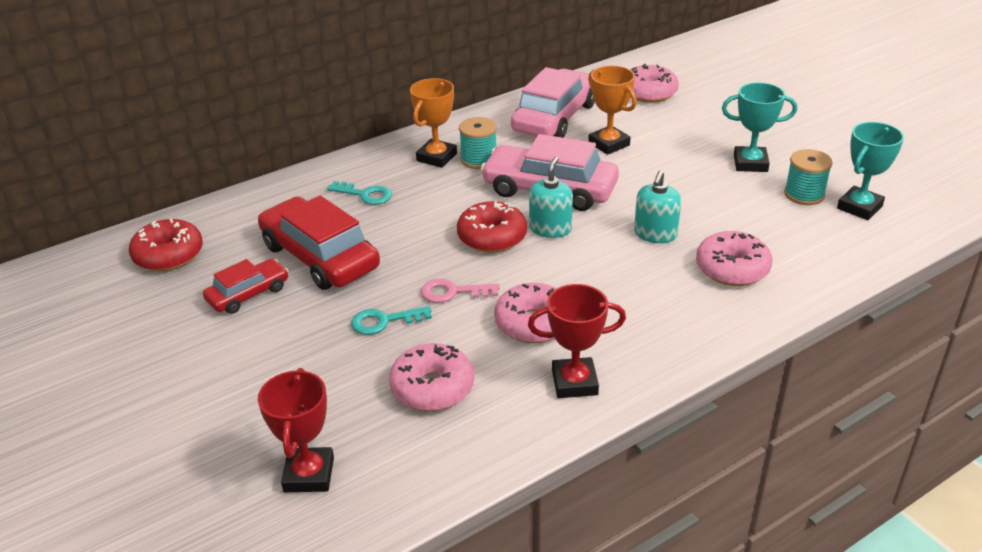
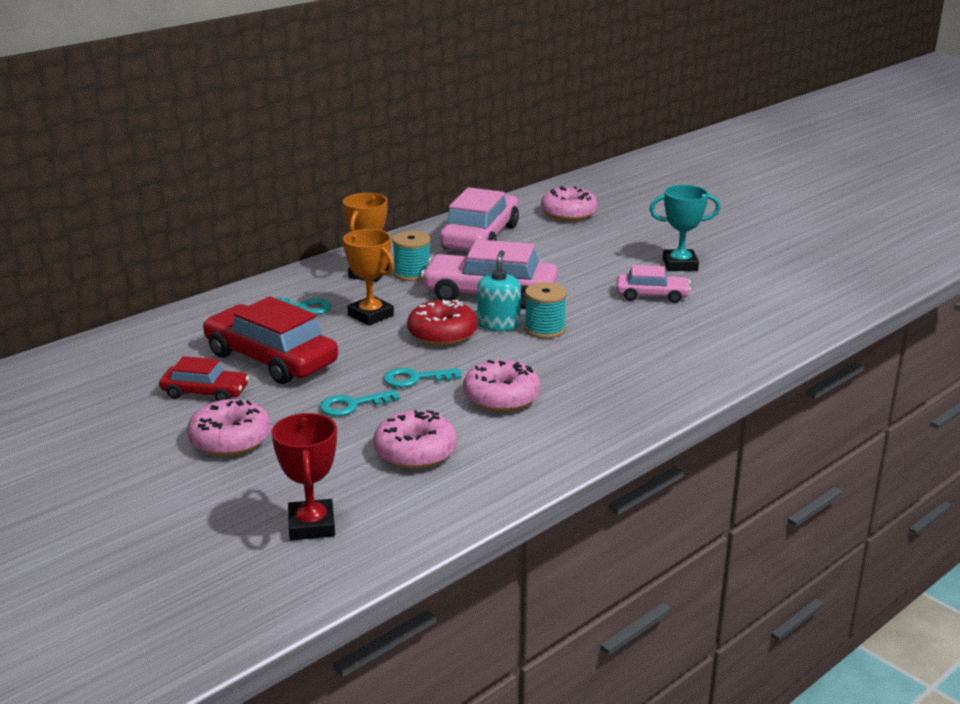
camera: 10 degrees left, 10 degrees down
(168, 255) = (109, 366): red donut -> none
(248, 294) = (205, 392): red car -> red car turned 60 degrees clockwise
(453, 292) = (415, 378): pink key -> turquoise key
(574, 382) = (552, 439): red trophy -> none
(609, 144) = (539, 256): orange trophy -> orange trophy (370, 315)
(655, 234) = (602, 323): turquoise soap dispenser -> none
(714, 201) = (652, 295): none -> pink car
(732, 269) = (681, 345): pink donut -> pink donut (230, 440)
(804, 194) = (735, 286): turquoise spool -> turquoise spool (544, 329)
(859, 207) = (789, 293): turquoise trophy -> none

